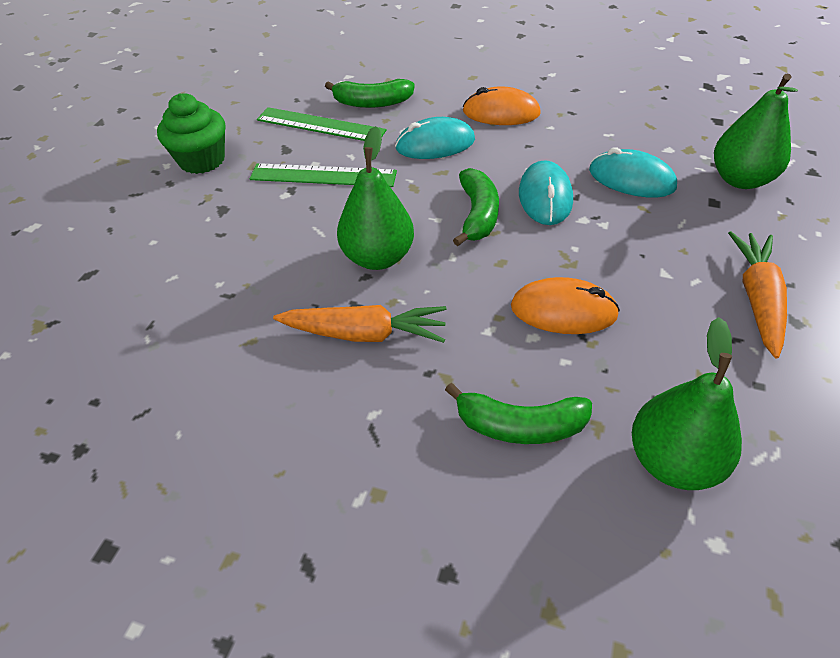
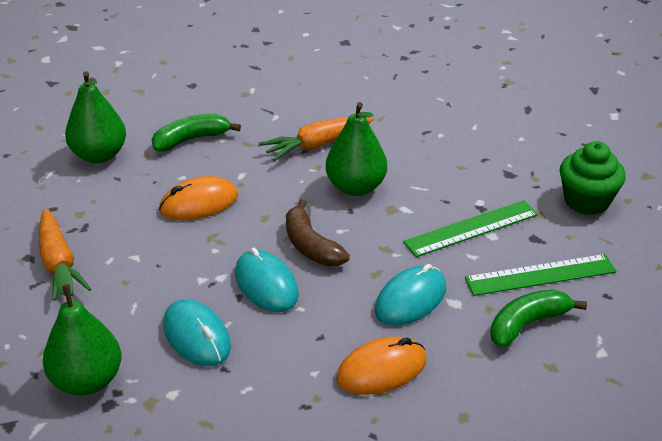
camera: 145 degrees right, 10 degrees down
(478, 215) = (311, 246): green banana -> brown banana
(631, 179) = (196, 336): turquoise mouse -> turquoise mouse turned 60 degrees clockwise

